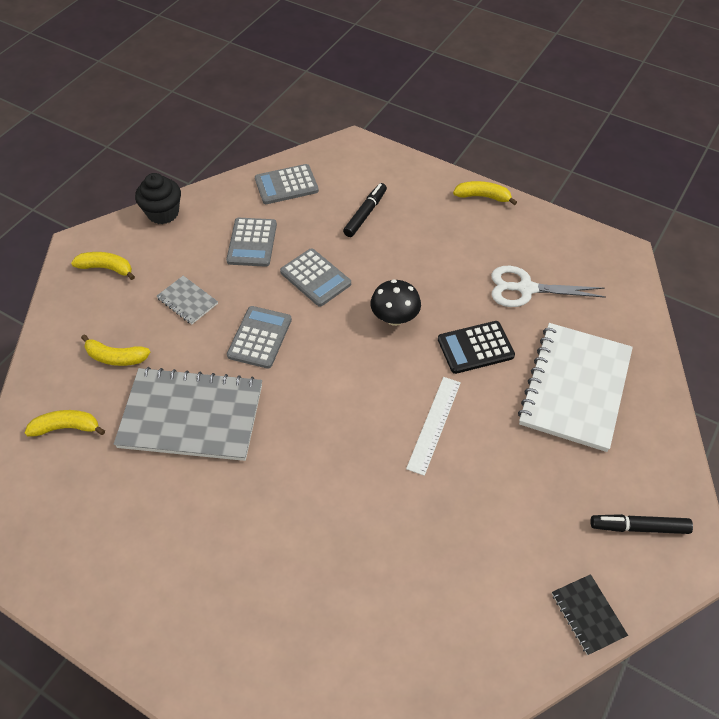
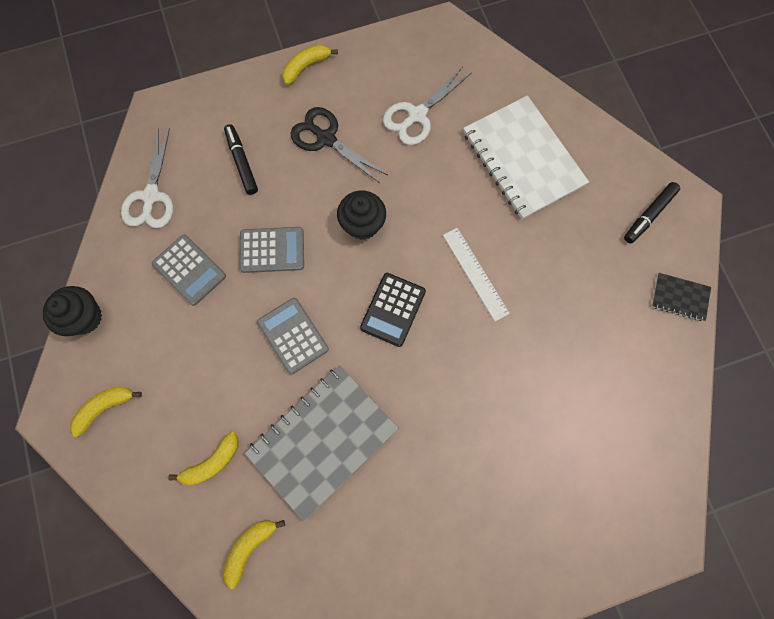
camera: 50 degrees left, 20 degrees up
(187, 301) = (204, 365): grey notebook -> none
(286, 185) = (151, 196): grey calculator -> white scissors
(394, 318) = (362, 224): black mushroom -> black cupcake
(439, 248) = (326, 139): none -> black scissors
(475, 348) = (437, 192): black calculator -> black calculator (393, 309)

